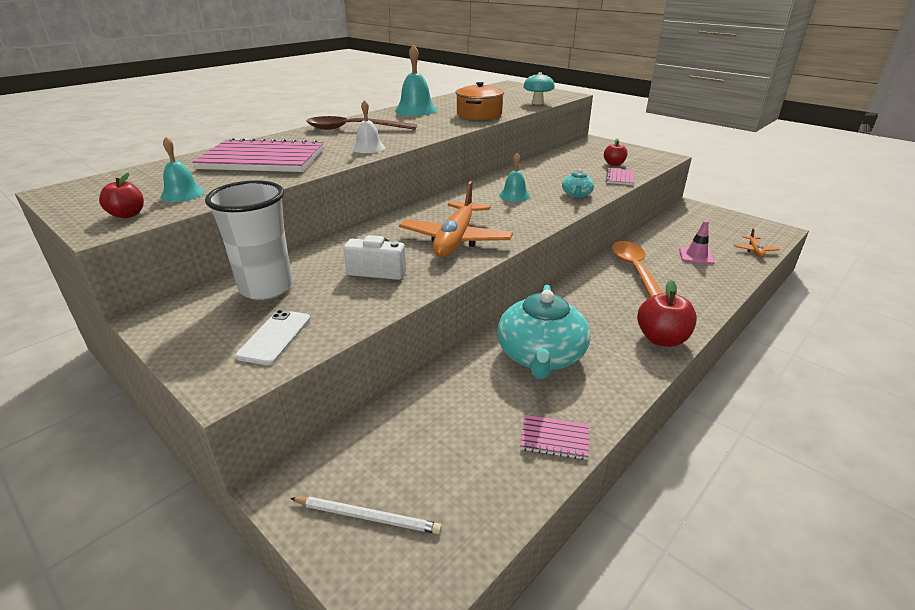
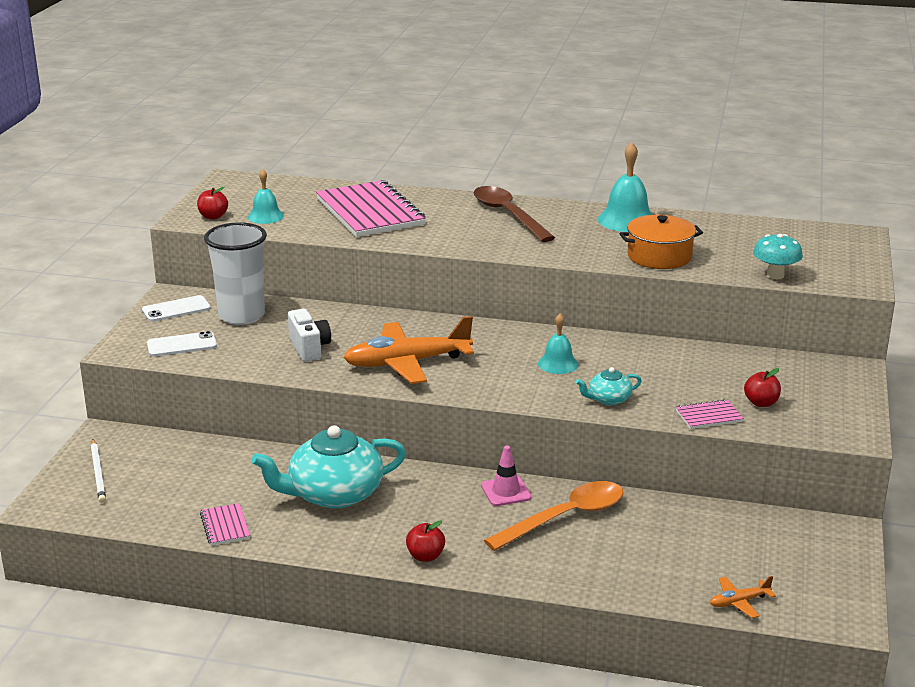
camera: 60 degrees right, 5 degrees down
(190, 321) = (176, 309): none -> white phone
(368, 148) = (456, 240): white bell -> none
(661, 339) = (425, 556): red apple -> red apple, size x0.61
(696, 256) = (662, 555): pink traffic cone -> pink traffic cone (506, 491)

